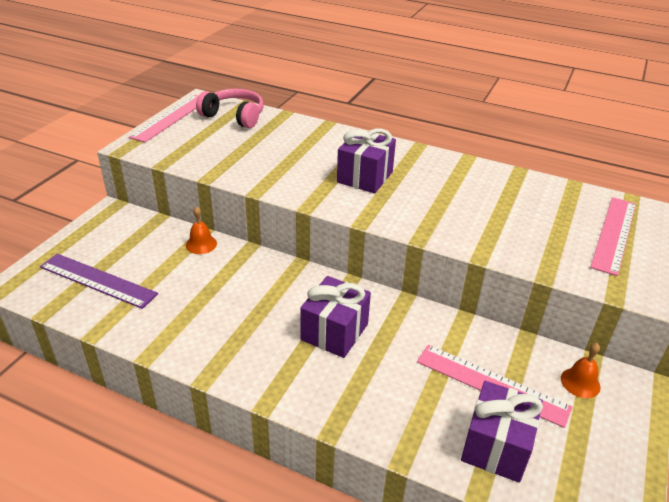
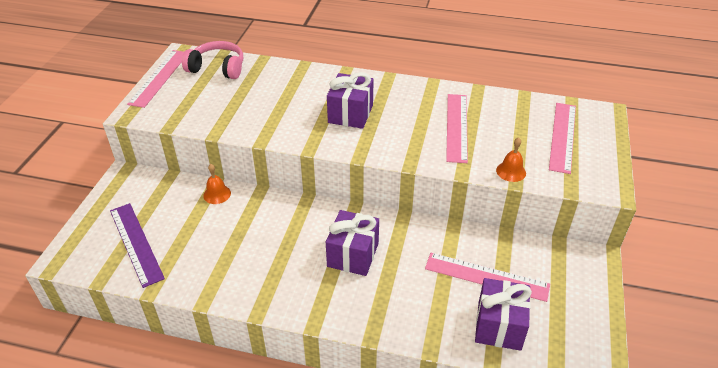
camera: 10 degrees left, 5 degrees up
(97, 280) = (136, 243): purple ruler -> purple ruler turned 45 degrees clockwise
(485, 206) = (457, 127): none -> pink ruler
(580, 382) = (553, 263): orange bell -> orange bell (511, 171)

